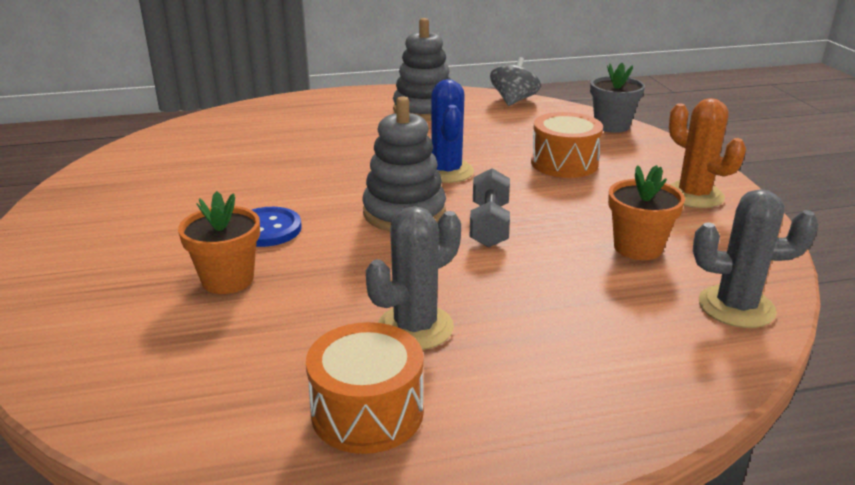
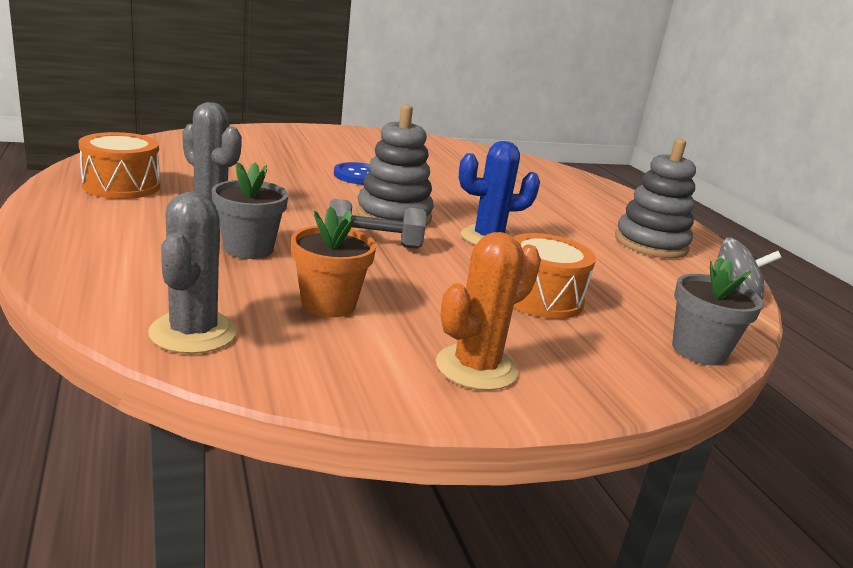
camera: 80 degrees right, 5 degrees down
(228, 280) = (288, 165): orange flower pot -> none
(542, 292) = (248, 249): none -> grey flower pot

